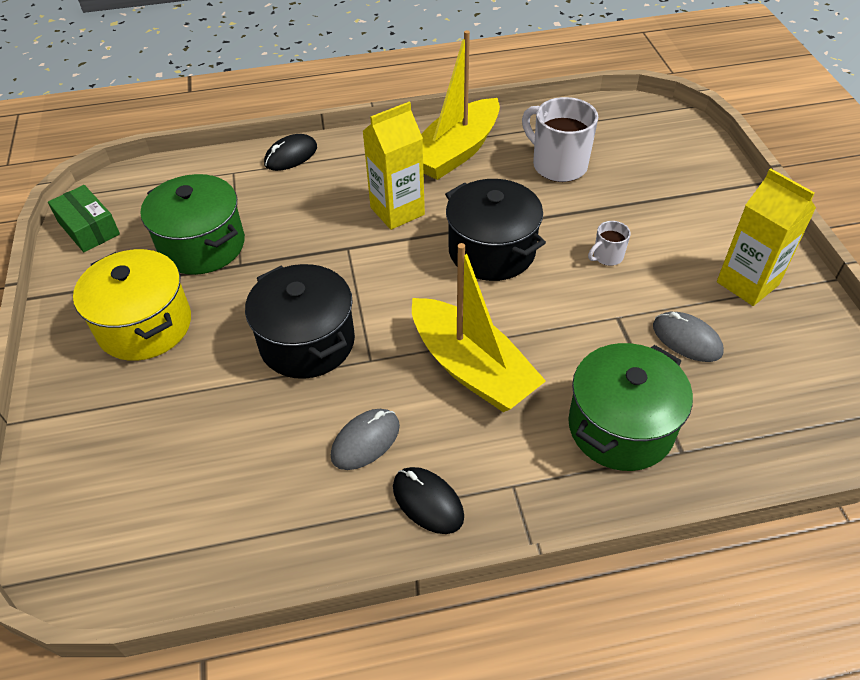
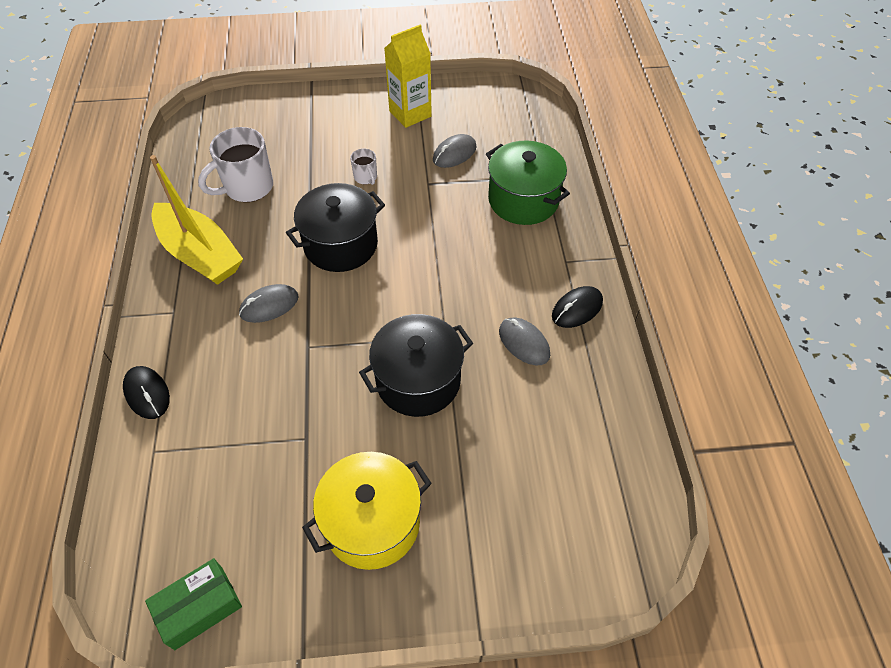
camera: 85 degrees left, 5 degrees up
(202, 245) = (267, 476): green pot -> none
(397, 211) = (269, 305): yellow carton -> grey mouse
(471, 368) = (463, 272): yellow boat -> none

